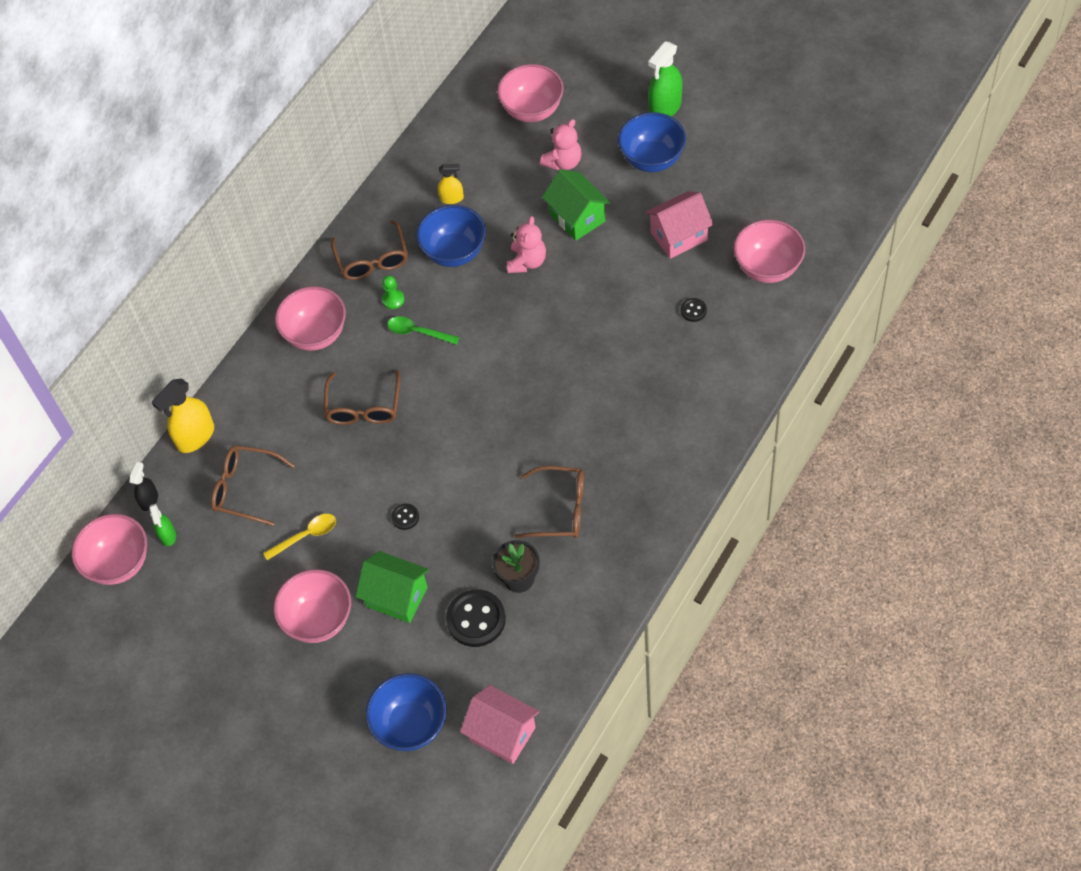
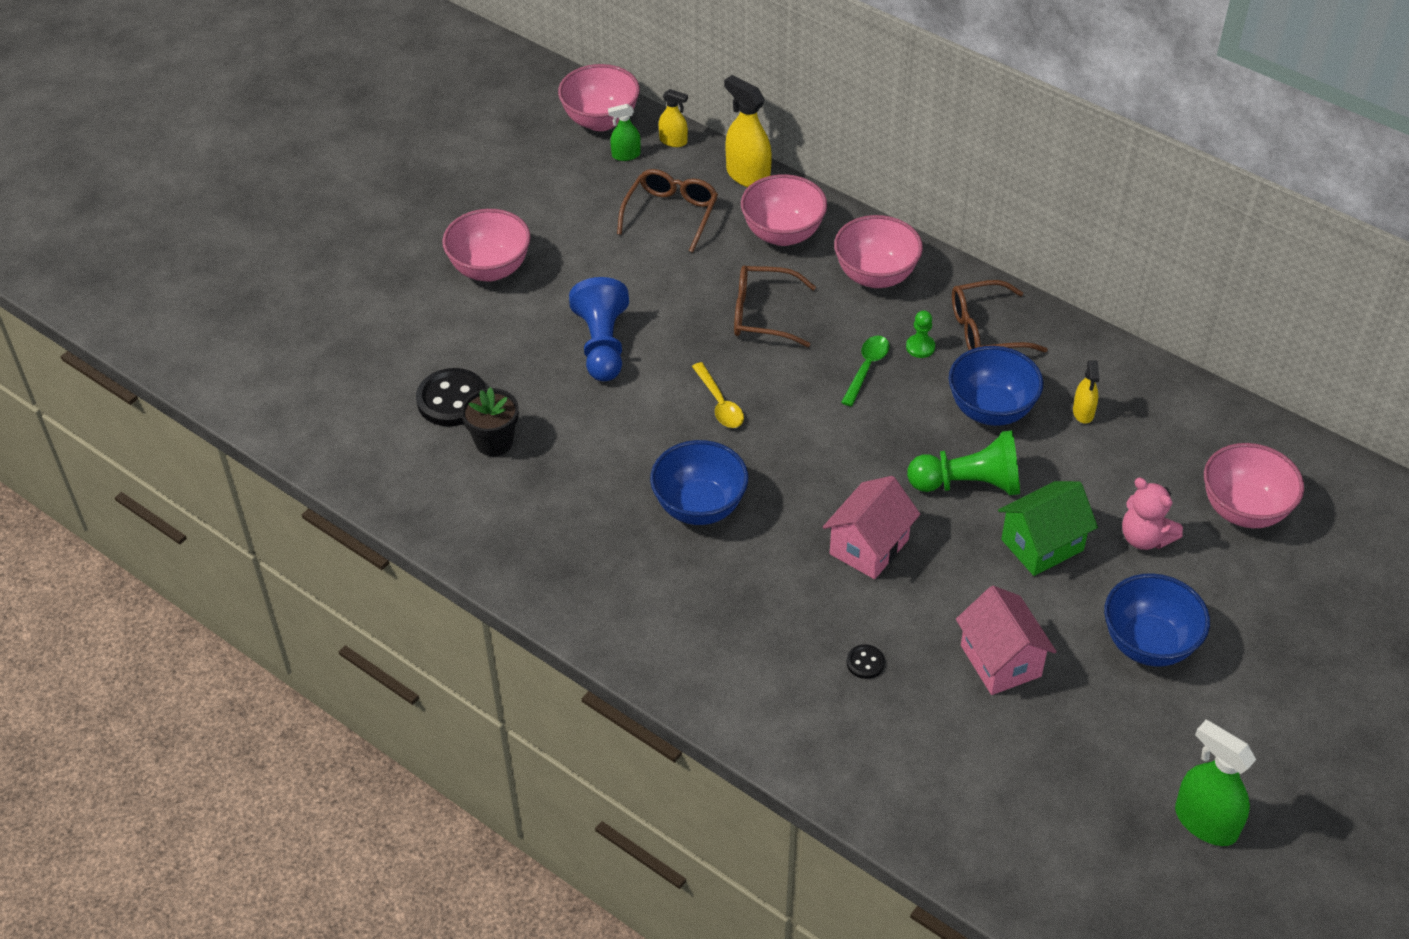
camera: 90 degrees right, 10 degrees down
(149, 500) = (673, 141): black spray bottle -> yellow spray bottle
(306, 536) = (598, 261): yellow spoon -> yellow spoon (719, 403)
(397, 597) = (500, 333): green house -> none
(405, 517) = (602, 345): black button -> blue pawn
(411, 725) = (341, 338): blue bowl -> blue bowl (699, 507)
(502, 733) = (304, 414): pink house -> pink house (869, 547)
(527, 262) = (969, 484): pink teddy bear -> green pawn
(560, 509) = (579, 488): brown glasses -> none
(665, 108) = (1252, 672): green spray bottle -> green spray bottle (1205, 822)
(767, 268) = (932, 765): pink bowl -> pink bowl (783, 234)

